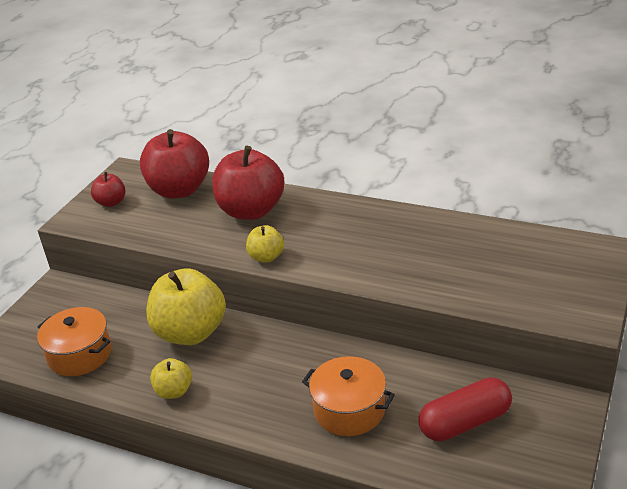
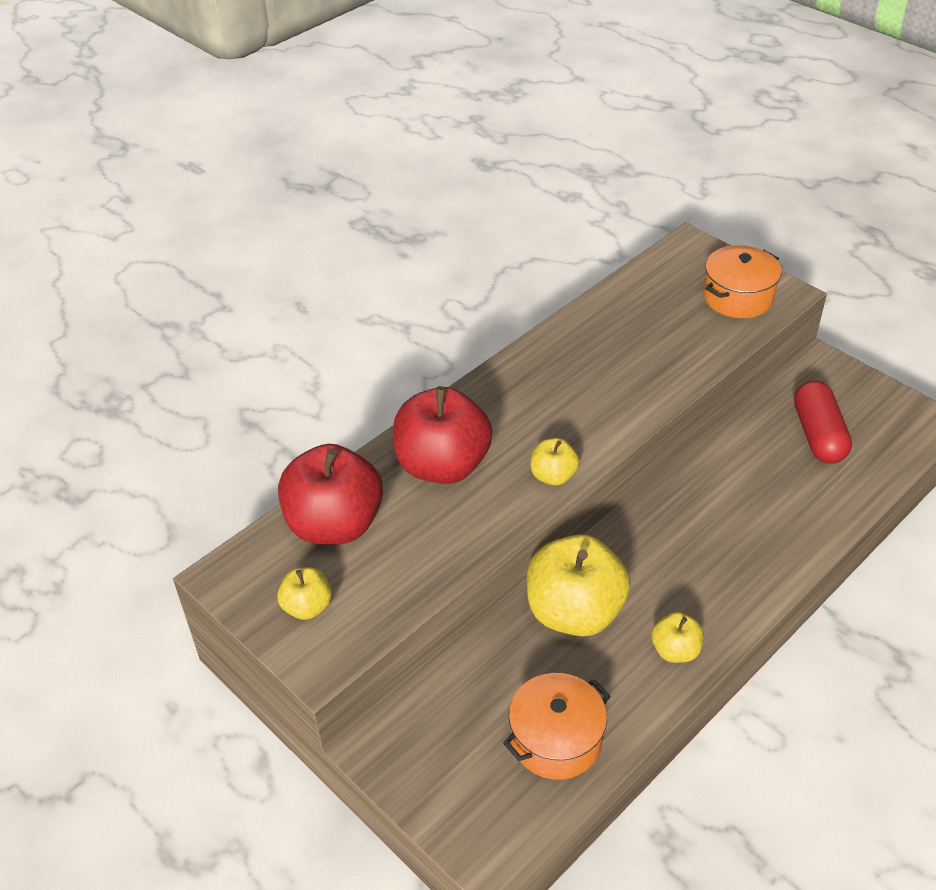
camera: 70 degrees left, 10 degrees up
(111, 202) = (307, 607): red apple -> yellow apple
(349, 410) = (769, 509): orange pot -> orange pot (738, 297)

